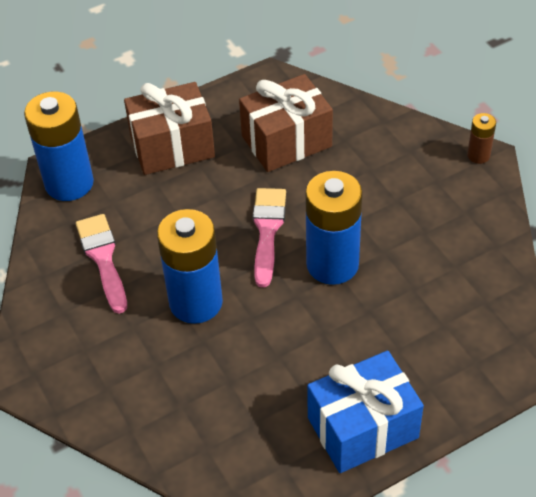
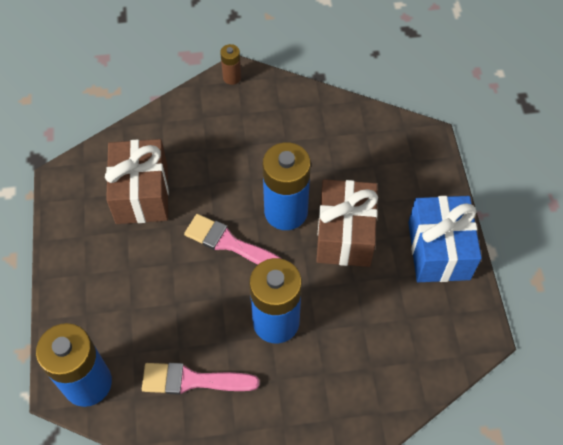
camera: 70 degrees left, 10 degrees up
(172, 146) = (95, 282): brown gift -> brown gift (345, 234)

